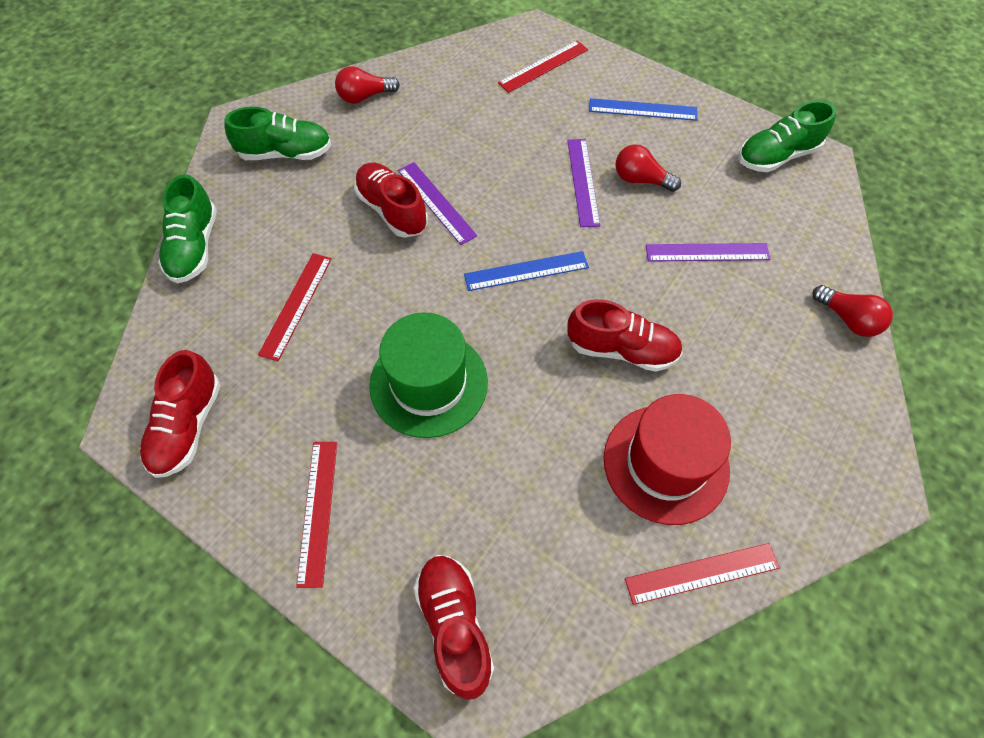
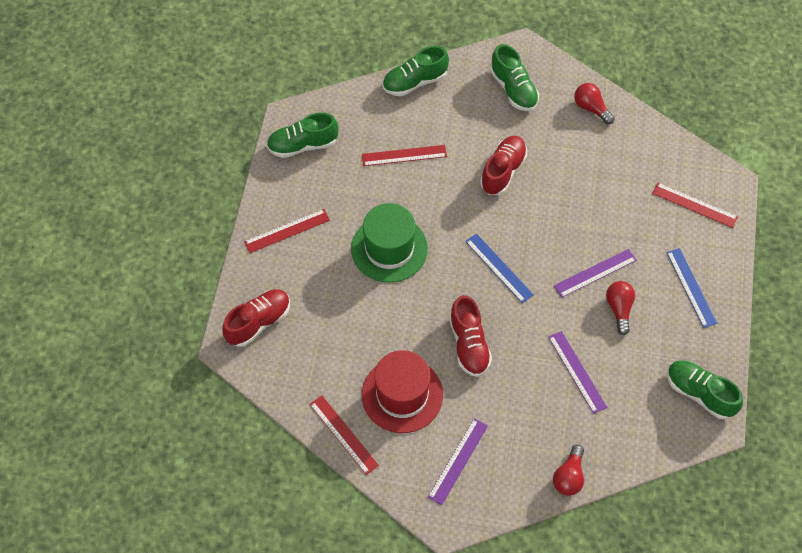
camera: 65 degrees right, 0 degrees up
(187, 426) = (303, 145): red shoe -> green shoe
(436, 202) = (524, 193): purple ruler -> purple ruler (458, 461)

